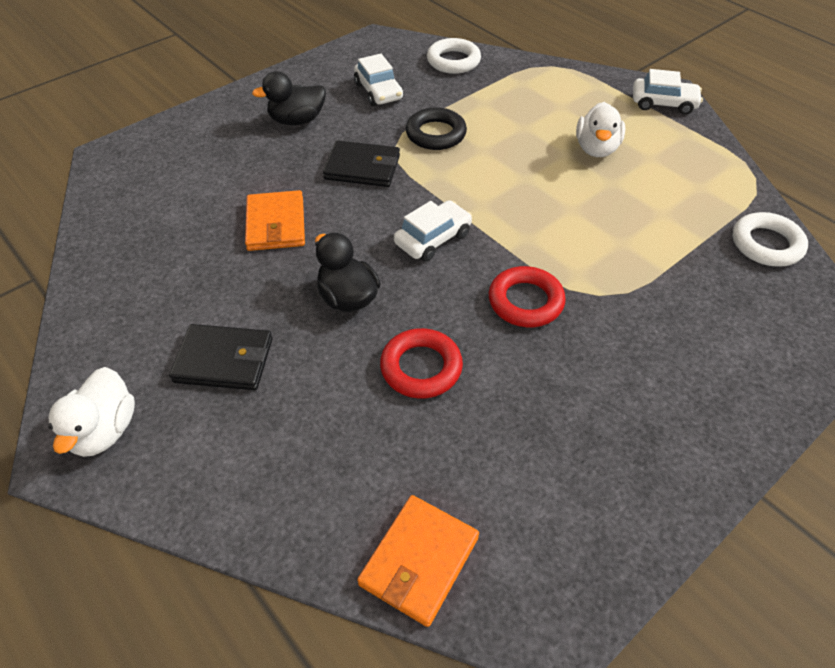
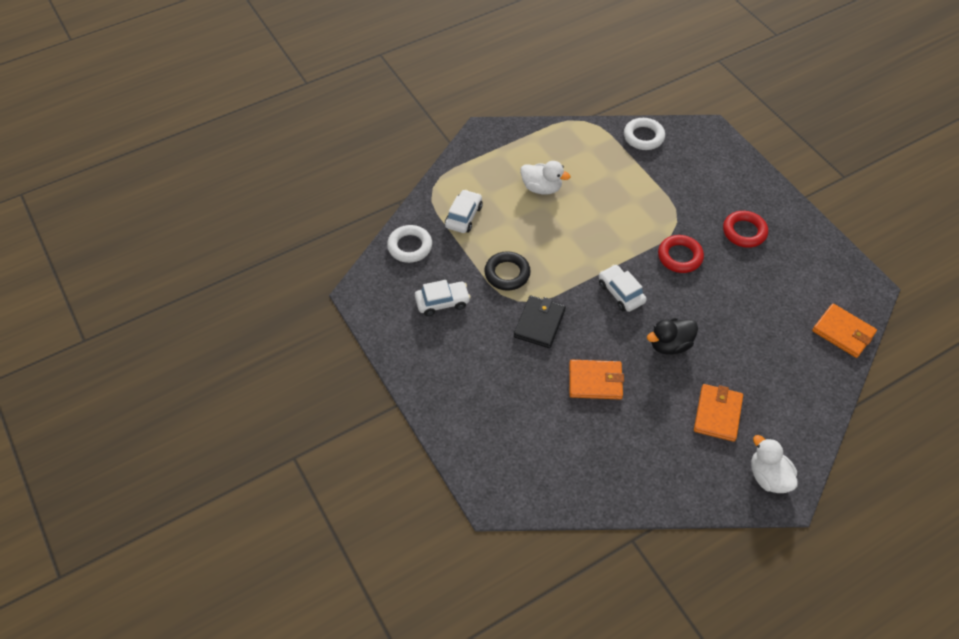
camera: 80 degrees left, 5 degrees up
(104, 430) = (768, 477): white duck -> white duck turned 135 degrees counterclockwise
(224, 360) = (717, 414): black wallet -> orange wallet
(297, 120) = (471, 361): black duck -> none
(421, 367) = (727, 315): red ring -> red ring (744, 232)
(663, 103) = (497, 139): white car -> white car (463, 216)

